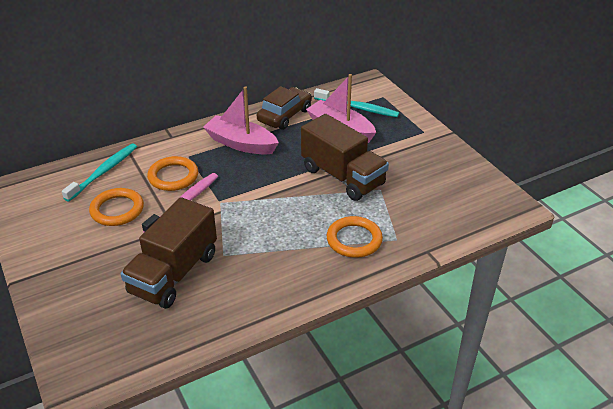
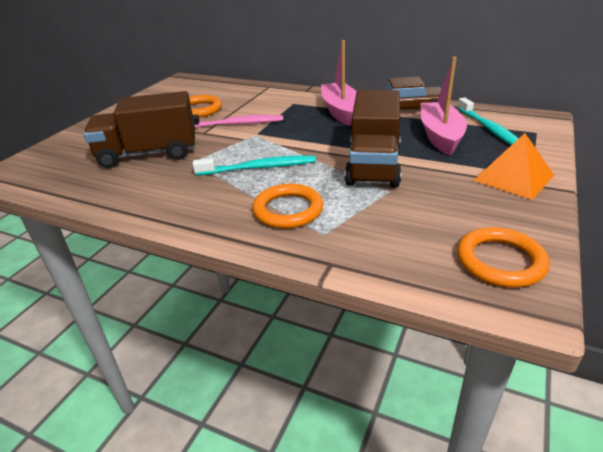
camera: 55 degrees right, 5 degrees down
(104, 172) = (234, 90): turquoise toothbrush -> turquoise toothbrush (259, 168)
(173, 176) = (261, 109): orange ring -> orange ring (500, 261)
(419, 139) = (513, 177): none -> orange pyramid

